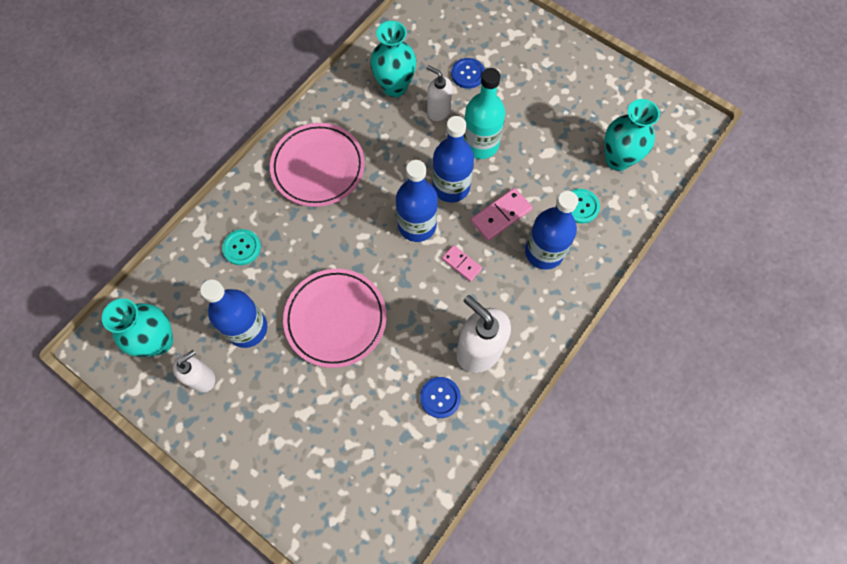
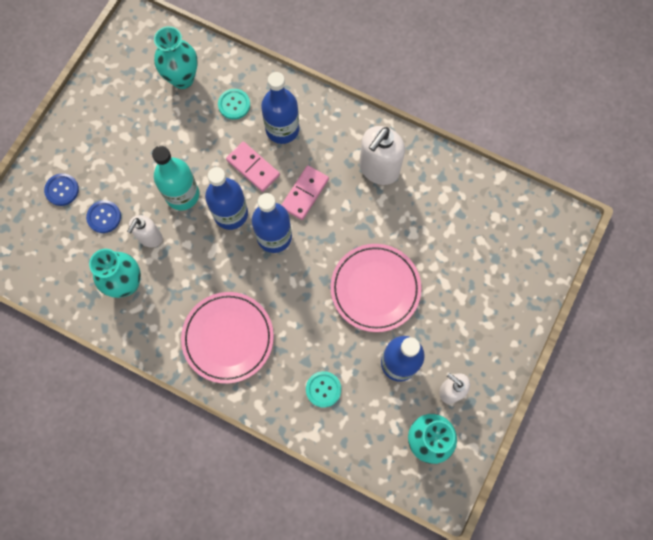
camera: 100 degrees left, 5 degrees up
(440, 397) = (424, 193): blue button -> blue button (62, 190)
(461, 264) = (305, 193): pink domino -> pink domino, size x1.55

